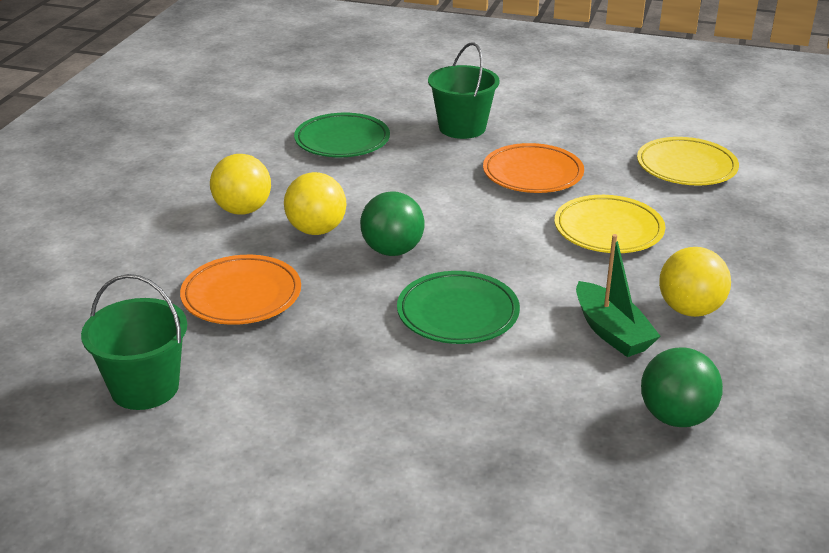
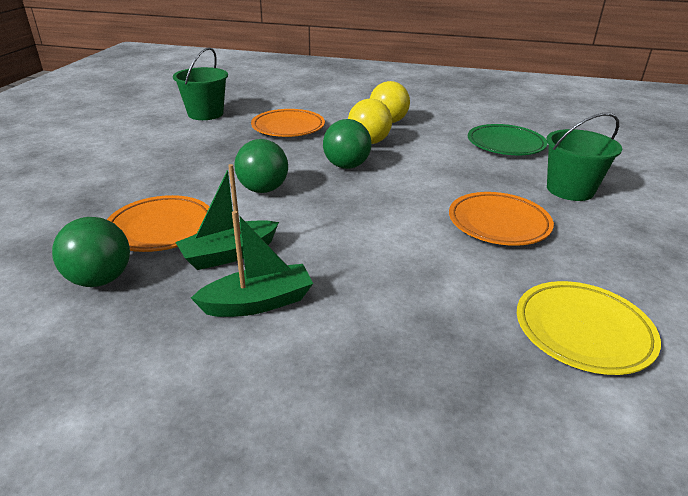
camera: 85 degrees right, 0 degrees up
(458, 313) = (263, 189): green plate -> green ball
(562, 387) = (161, 228): none -> orange plate
(608, 230) = (403, 262): yellow plate -> none
(689, 310) = (258, 303): yellow ball -> green boat

